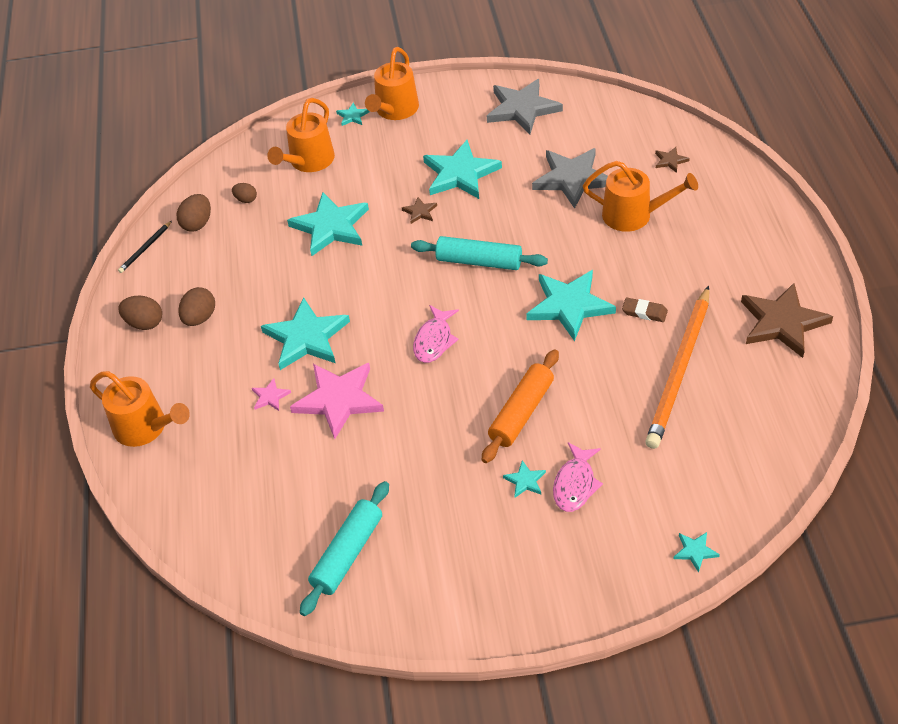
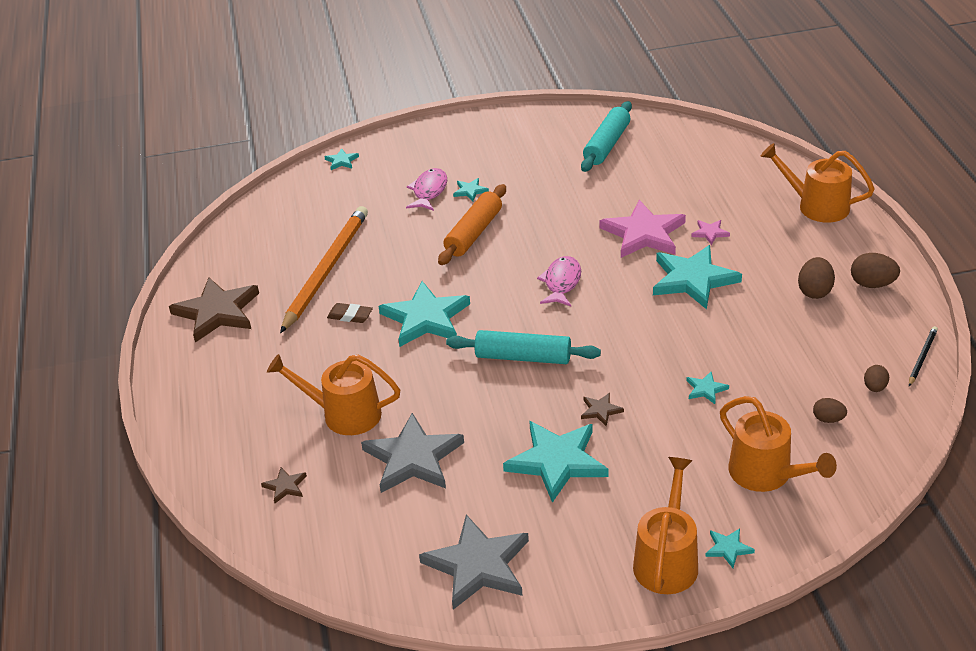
camera: 175 degrees right, 10 degrees down
(197, 224) = (874, 387): brown egg -> brown egg, size x0.63
(309, 161) = (766, 474): orange watering can -> orange watering can turned 120 degrees clockwise
(331, 227) = (706, 389): turquoise star -> turquoise star, size x0.44

